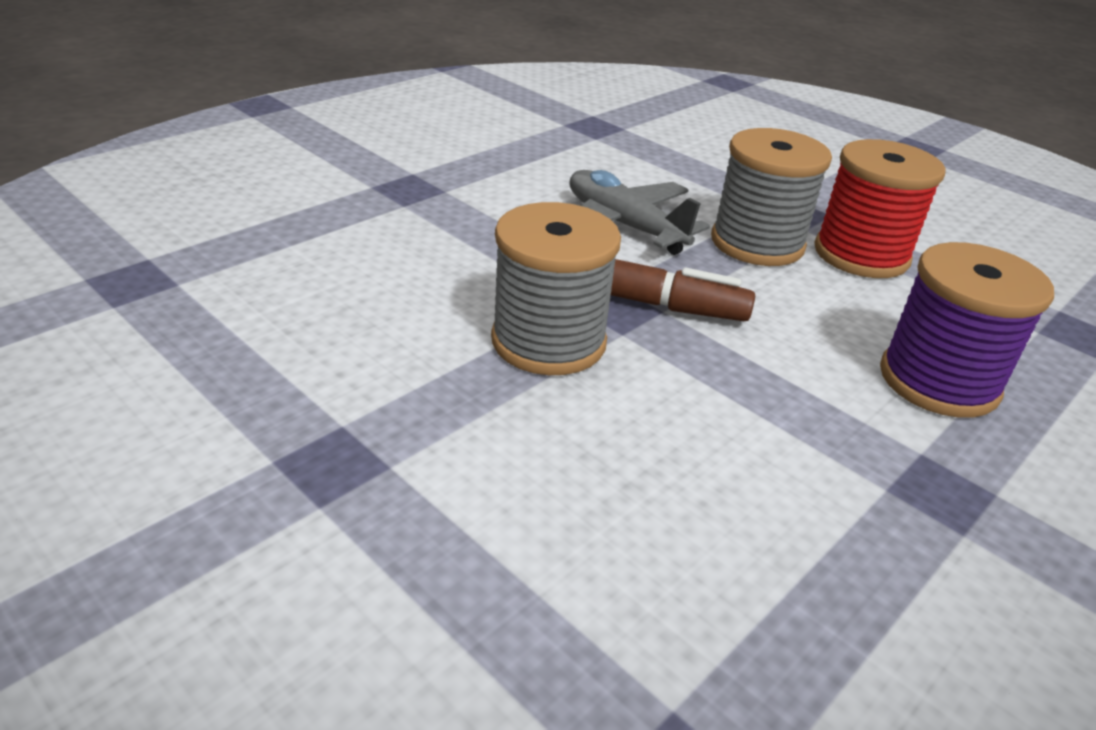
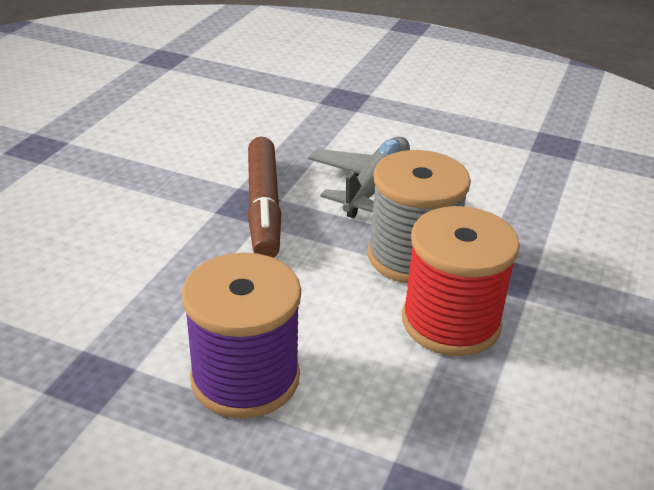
camera: 70 degrees right, 0 degrees up
(548, 341) = (185, 185): grey spool -> none

